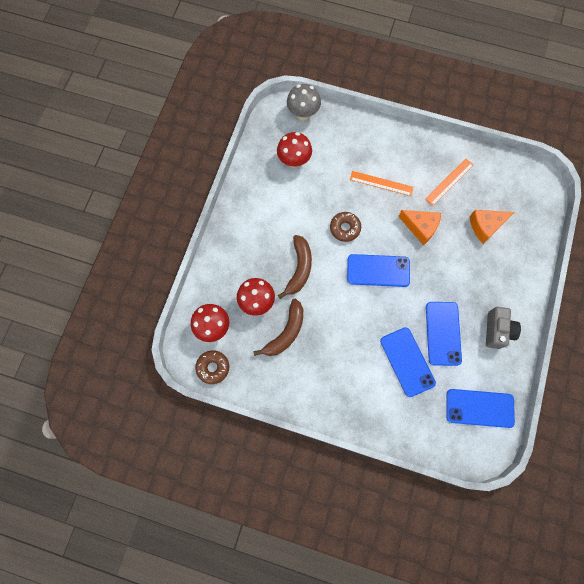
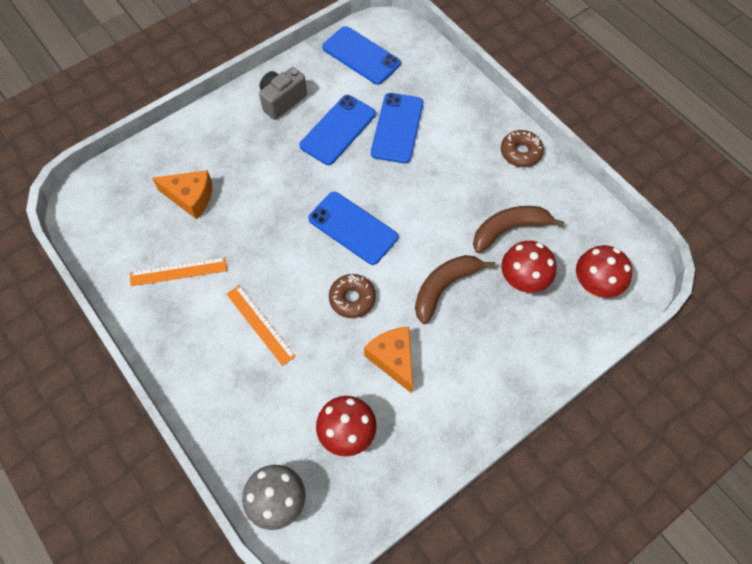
camera: 145 degrees left, 10 degrees down
(213, 367) = (618, 244): brown donut -> brown donut (520, 152)
(420, 227) = (262, 242): orange cheese -> orange cheese (393, 359)

